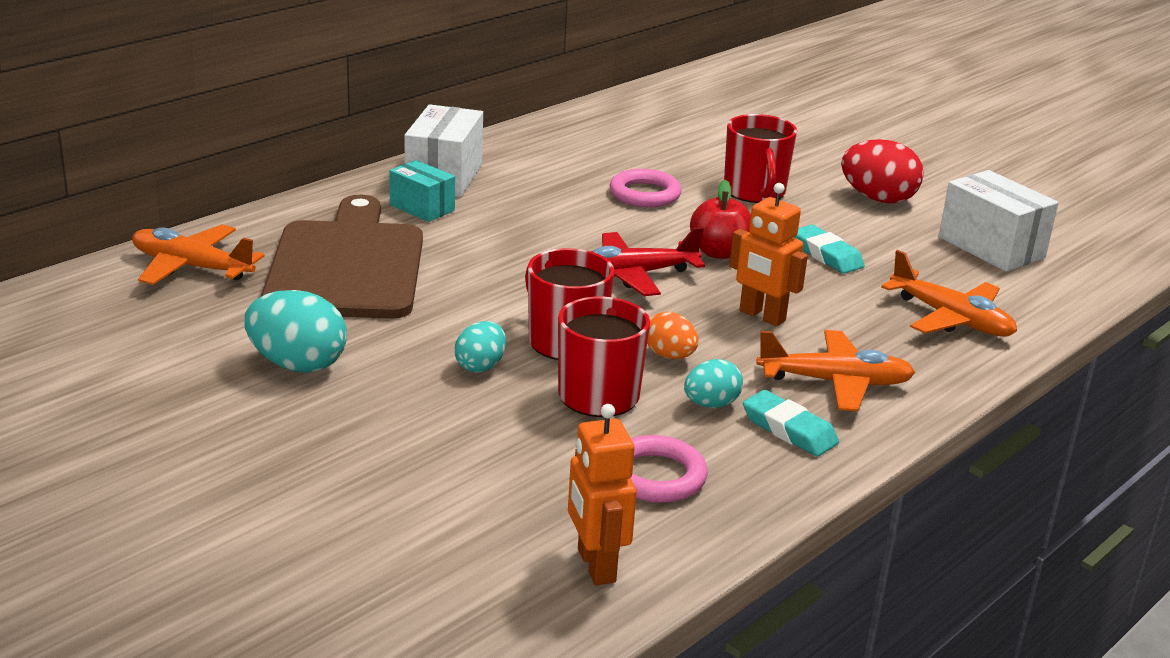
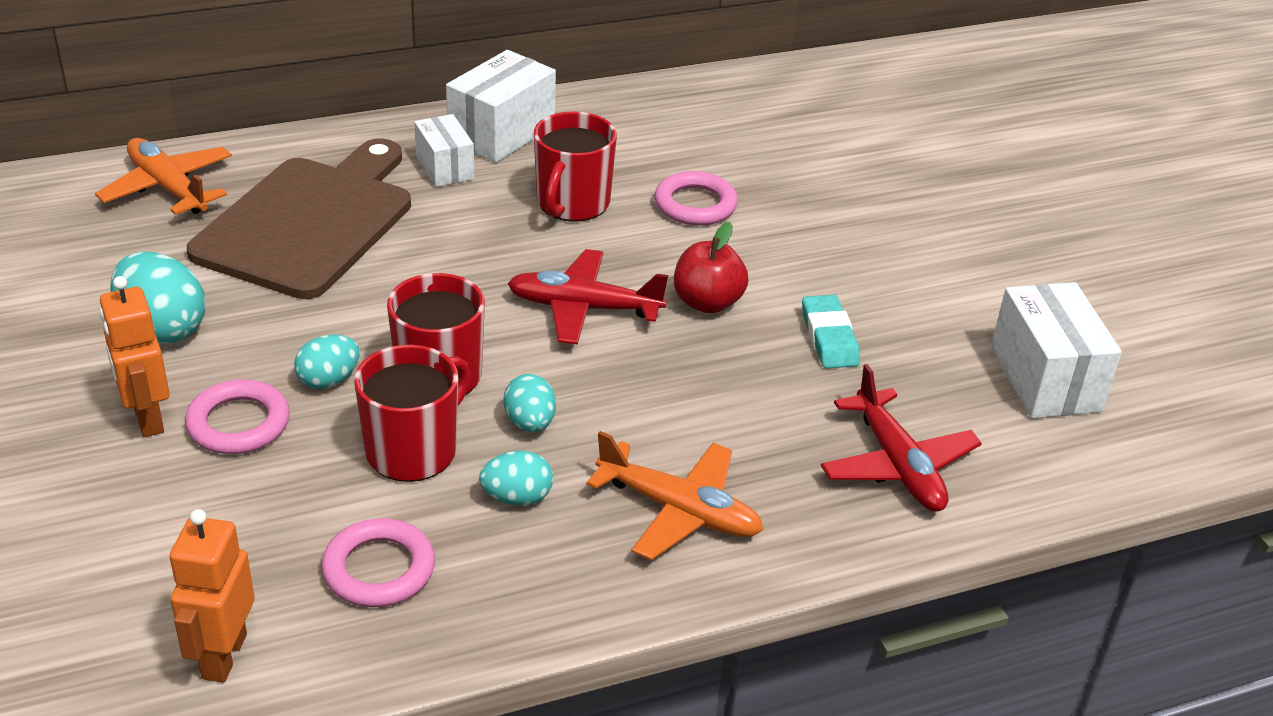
camera: 25 degrees right, 10 degrees up
(422, 208) = (445, 168): turquoise box -> white box
(436, 412) = (238, 423): none -> pink ring
(669, 356) = (530, 423): orange egg -> turquoise egg
(755, 192) = (824, 231): red mug -> red mug (572, 203)
(762, 316) = (677, 400): orange robot -> orange robot (147, 418)
(789, 430) = (570, 556): turquoise eraser -> none
(878, 199) = (965, 275): red egg -> none
(951, 319) = (897, 465): orange plane -> red plane

